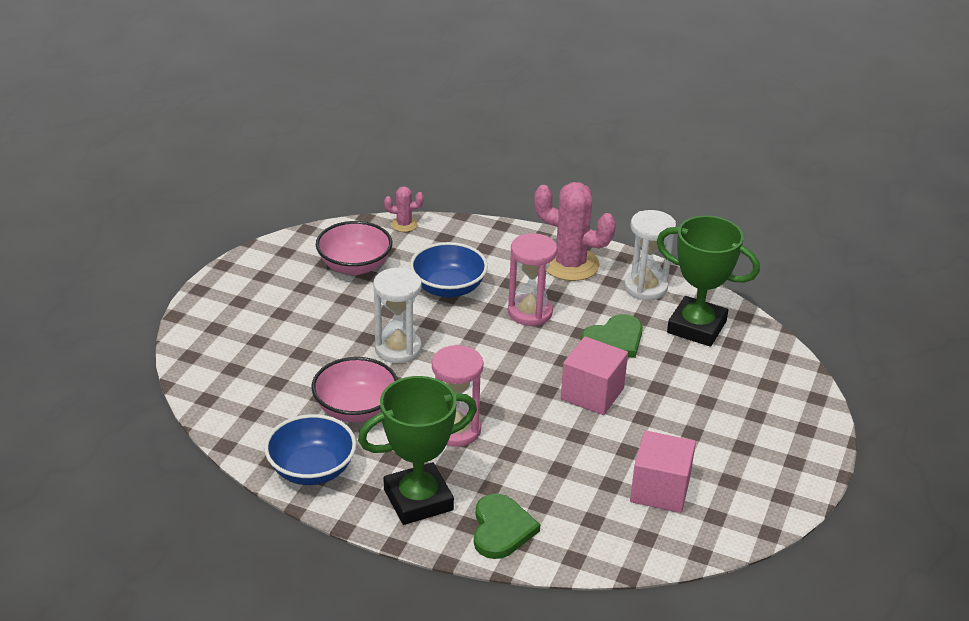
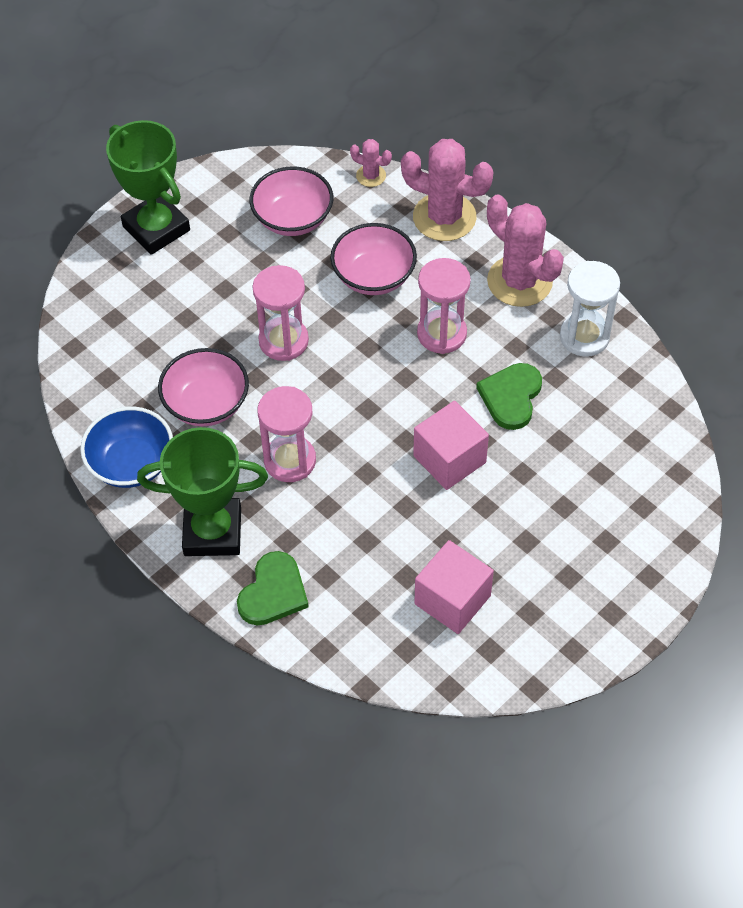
camera: 25 degrees right, 20 degrees up
(398, 349) = (283, 341): white hourglass -> pink hourglass
(448, 288) = (373, 276): blue bowl -> pink bowl
(482, 238) = (444, 217): none -> pink cactus
(614, 340) = (511, 397): green heart -> green heart turned 120 degrees clockwise
(696, 327) = (609, 407): green trophy -> green trophy (156, 228)

